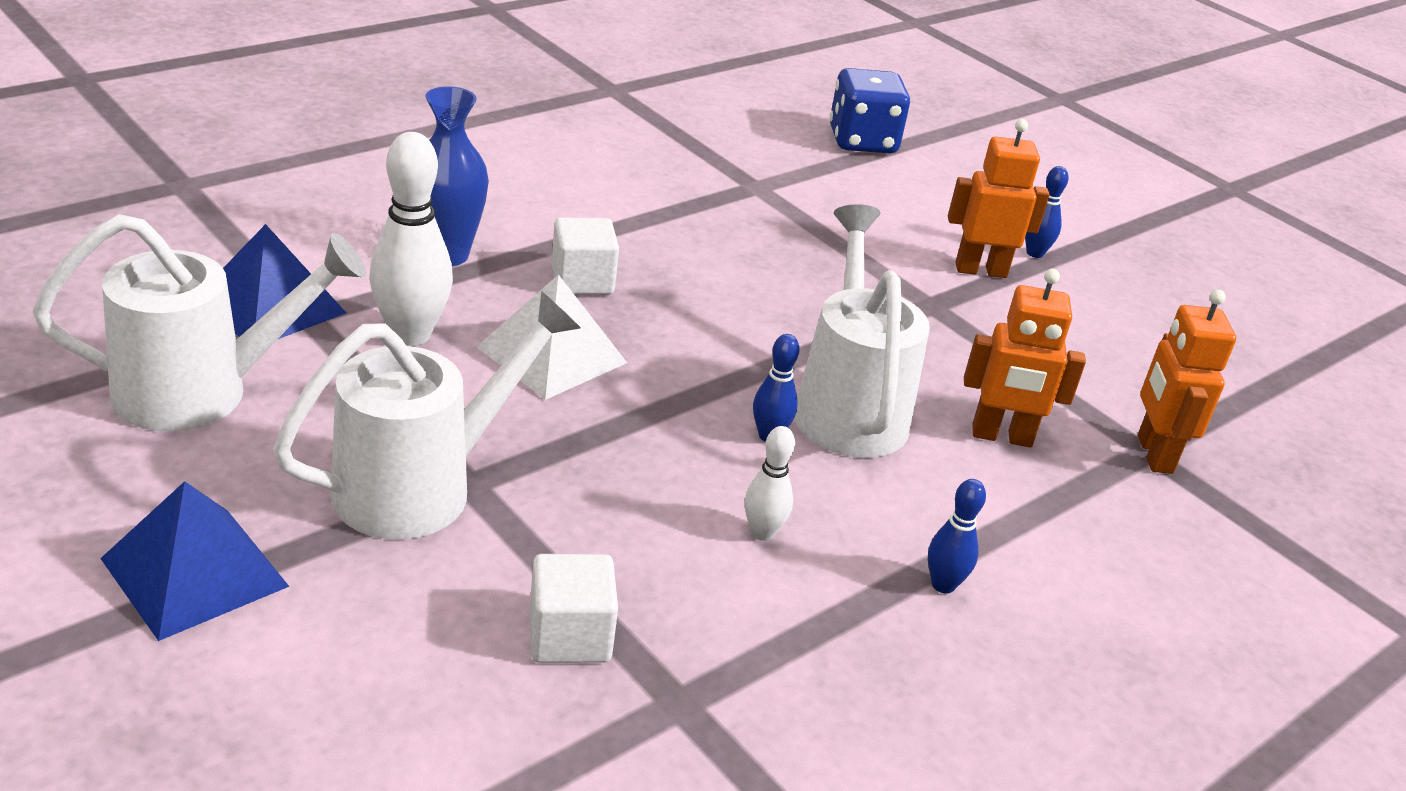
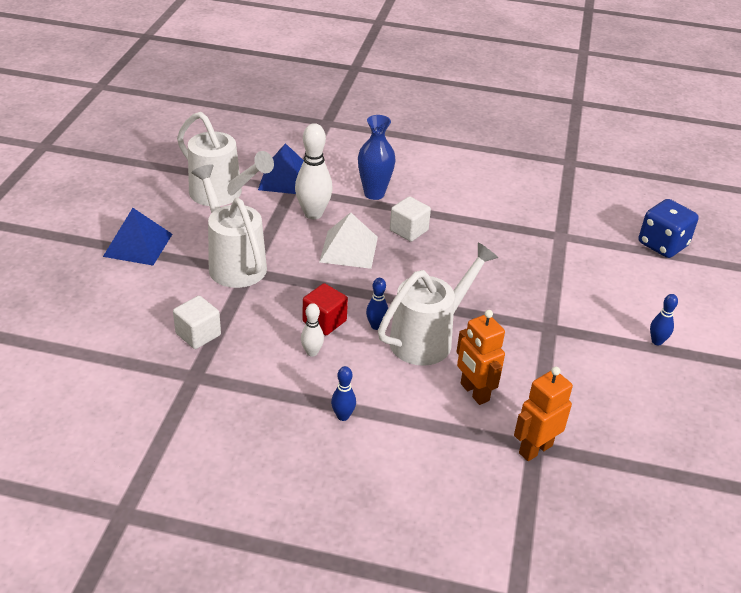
camera: 55 degrees right, 5 degrees up
(421, 486) = (233, 263): white watering can -> white watering can turned 135 degrees counterclockwise
(700, 477) = (324, 321): none -> red cube
(980, 270) = (608, 330): orange robot -> none

